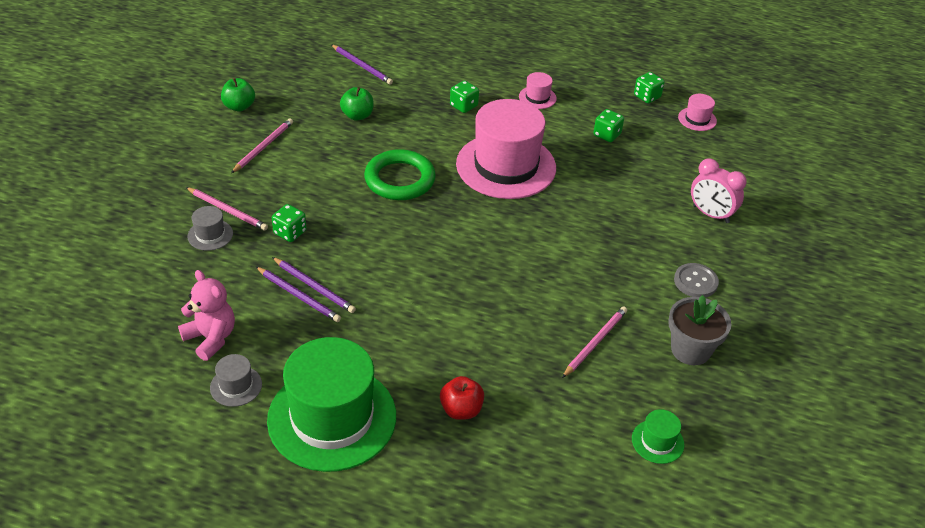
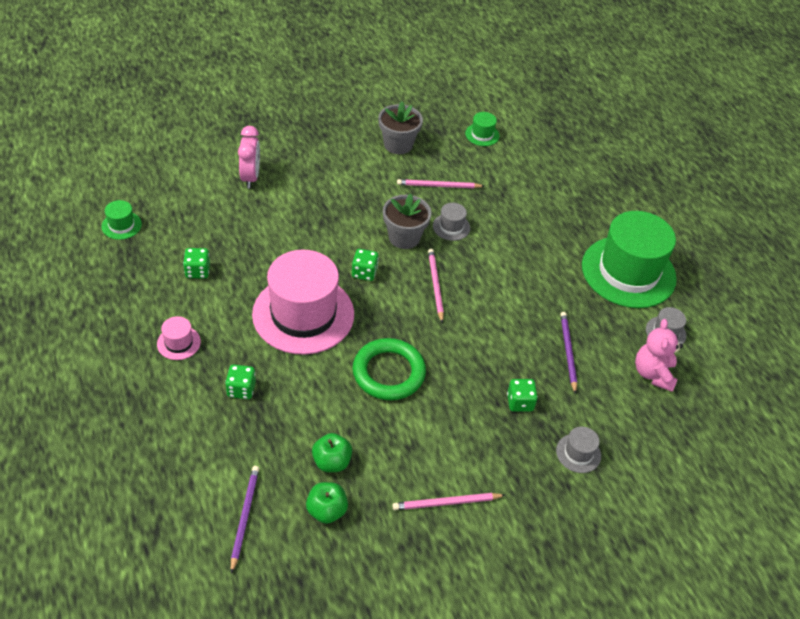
camera: 130 degrees left, 5 degrees up
(227, 210) = (543, 464): pink pencil -> pink pencil (435, 285)
(239, 106) = (411, 575): green apple -> green apple (326, 511)
(314, 287) = (550, 349): purple pencil -> none
(461, 410) = (555, 219): red apple -> none
(525, 315) = (451, 227): none -> grey hat
(541, 272) = (404, 237): none -> grey flower pot
(647, 96) = (111, 269): green dice -> green dice (364, 272)
(695, 282) = (333, 162): grey button -> none
(697, 119) = (121, 225): pink hat -> green hat

